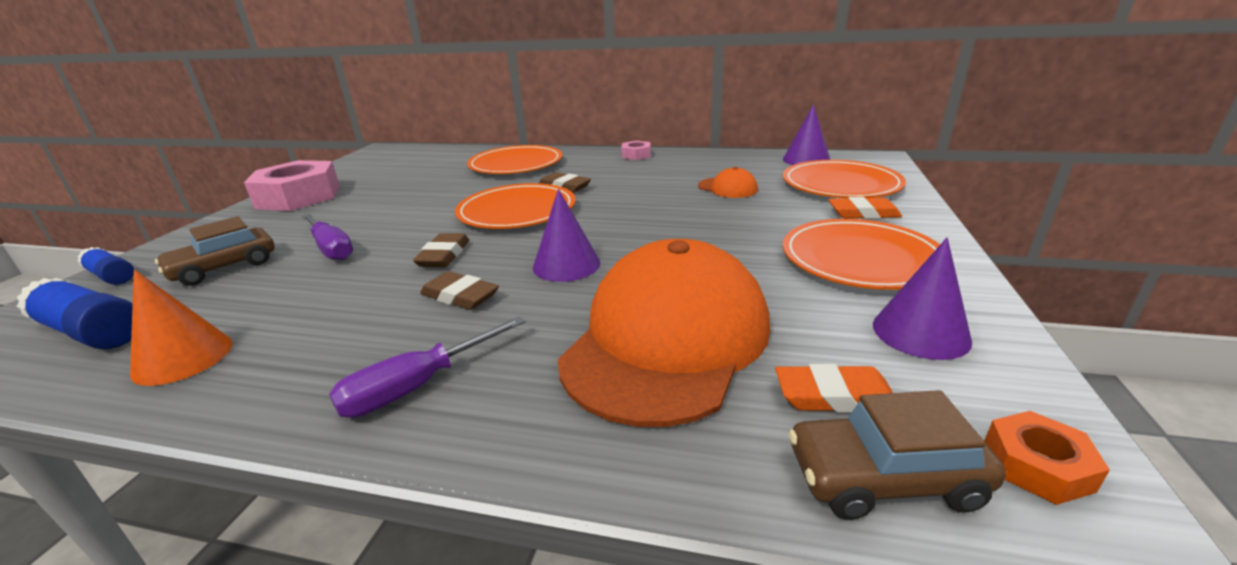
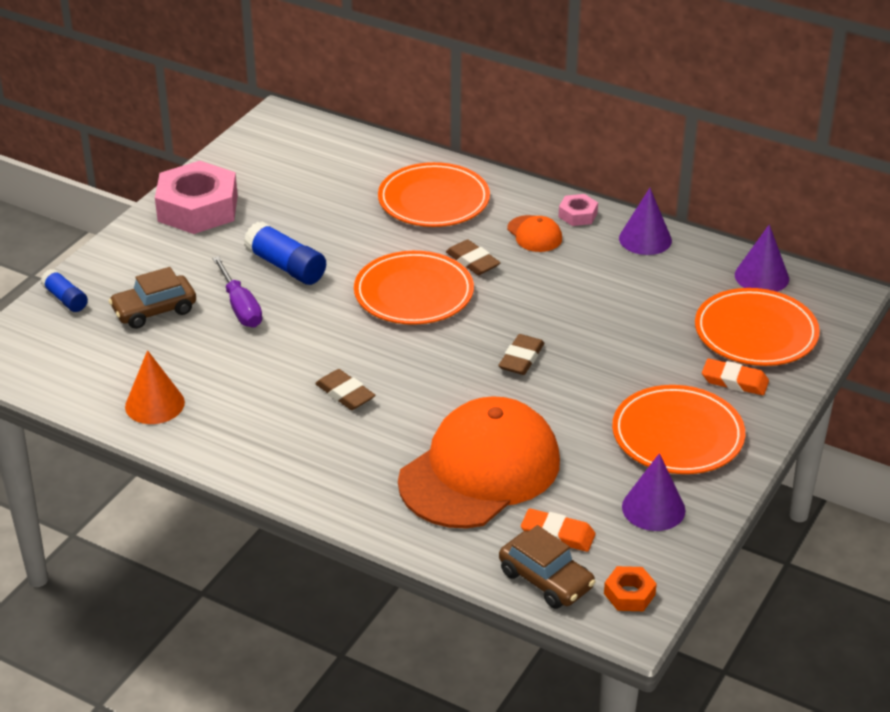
camera: 15 degrees right, 10 degrees up
(92, 332) = (81, 363): blue glue stick -> blue glue stick (286, 266)
(418, 386) = (309, 465): purple screwdriver -> none
(444, 255) = (337, 341): brown eraser -> brown eraser (521, 358)
(566, 265) = (436, 380): purple cone -> purple cone (645, 239)
(727, 188) = (637, 307): orange cap -> orange cap (534, 234)
(884, 477) = (546, 580): brown car -> brown car turned 150 degrees counterclockwise

